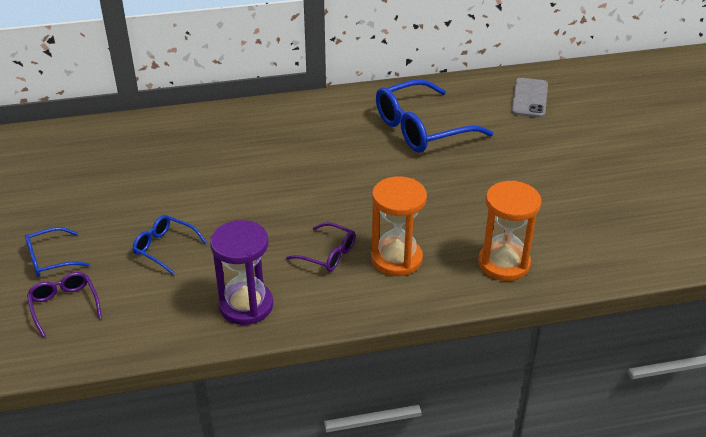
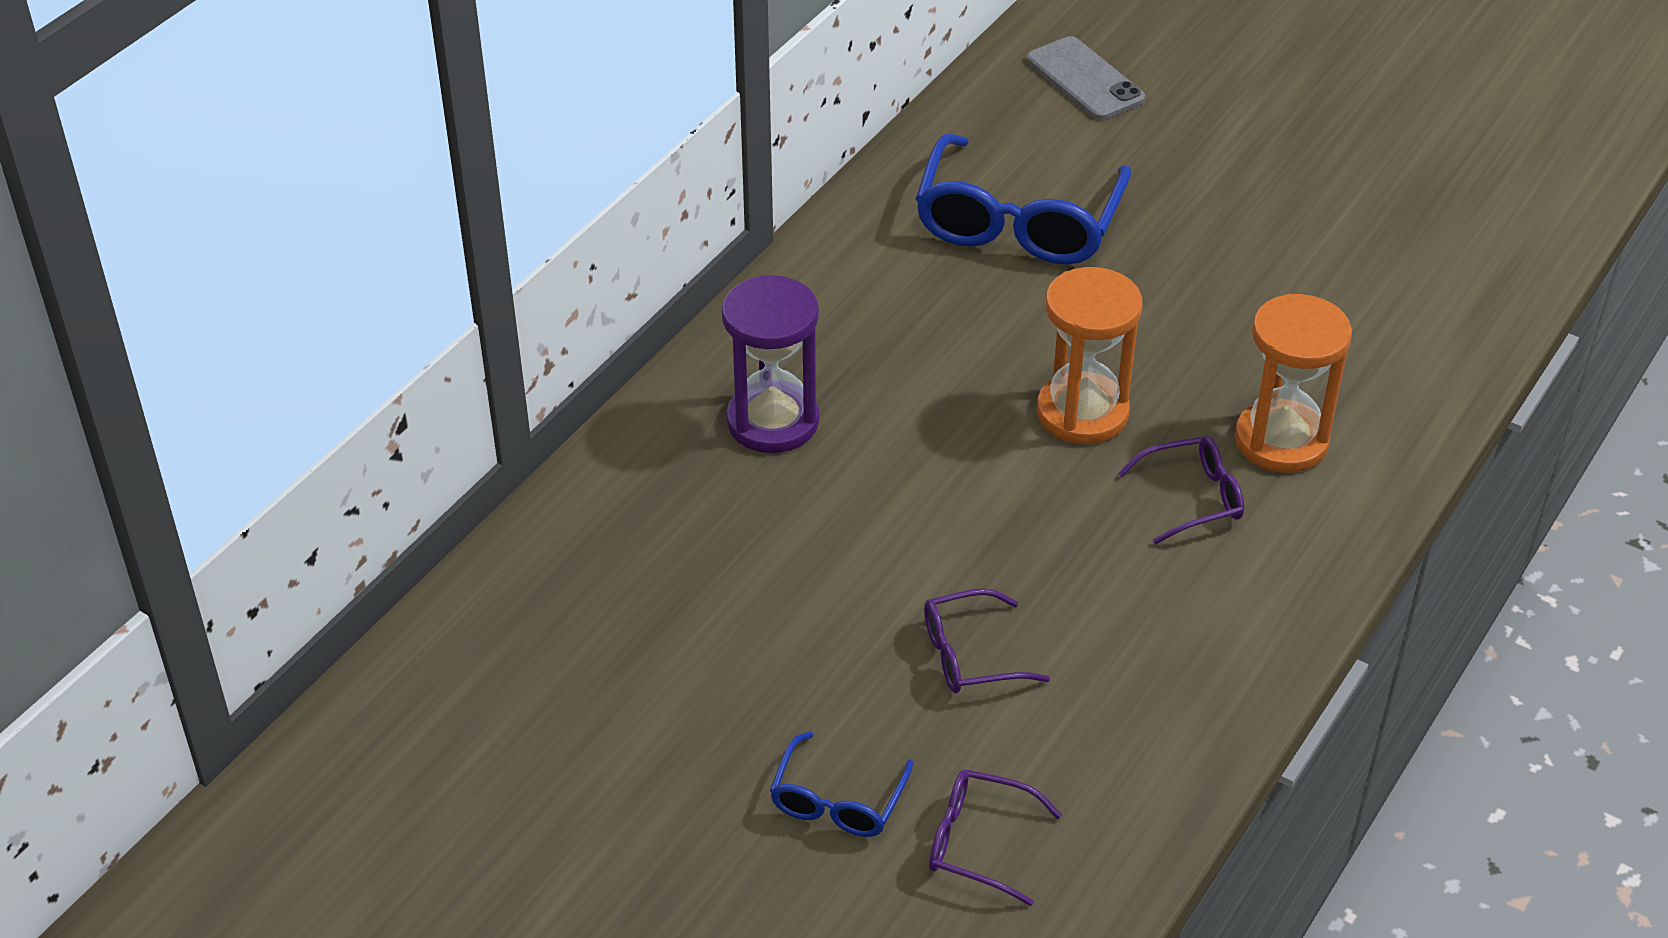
camera: 45 degrees left, 5 degrees up
(164, 248) = (970, 655): blue glasses -> purple glasses
(246, 305) = (1208, 646): purple hourglass -> purple hourglass (772, 421)
(504, 263) = (1405, 354): orange hourglass -> orange hourglass (1082, 413)

